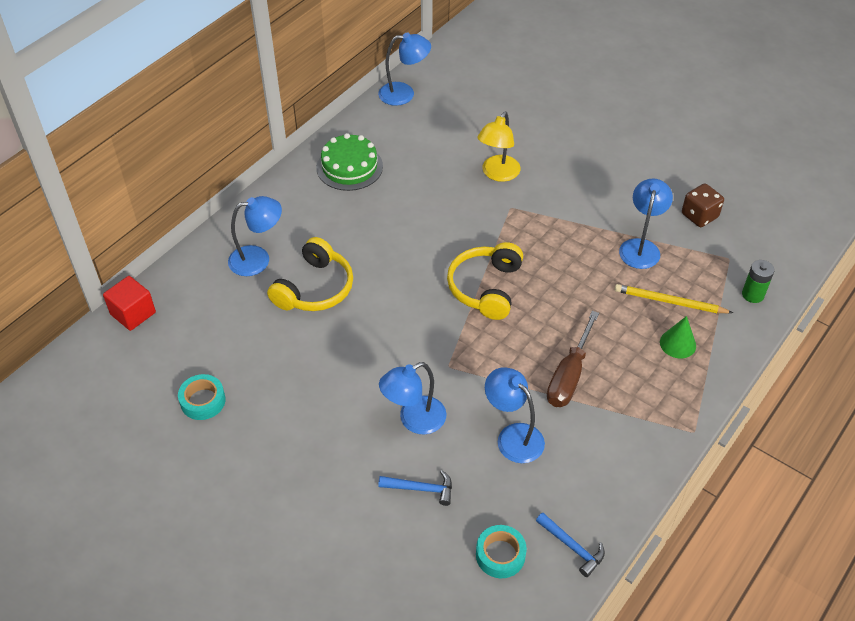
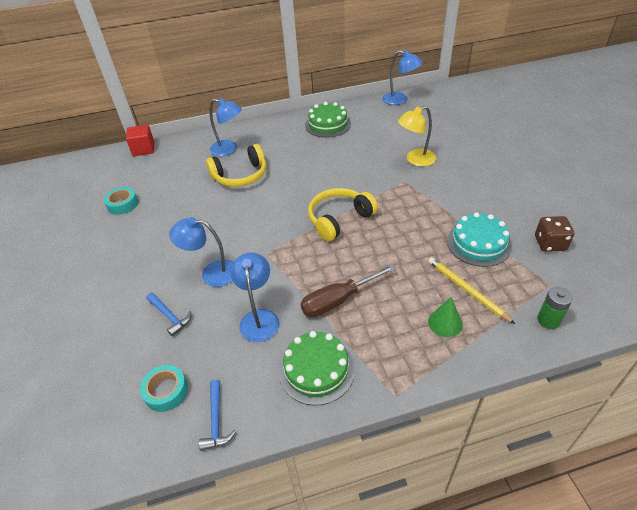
camera: 40 degrees right, 5 degrees down
(612, 450) = (316, 369): none -> green cake
(641, 247) = (478, 243): blue lamp -> turquoise cake

